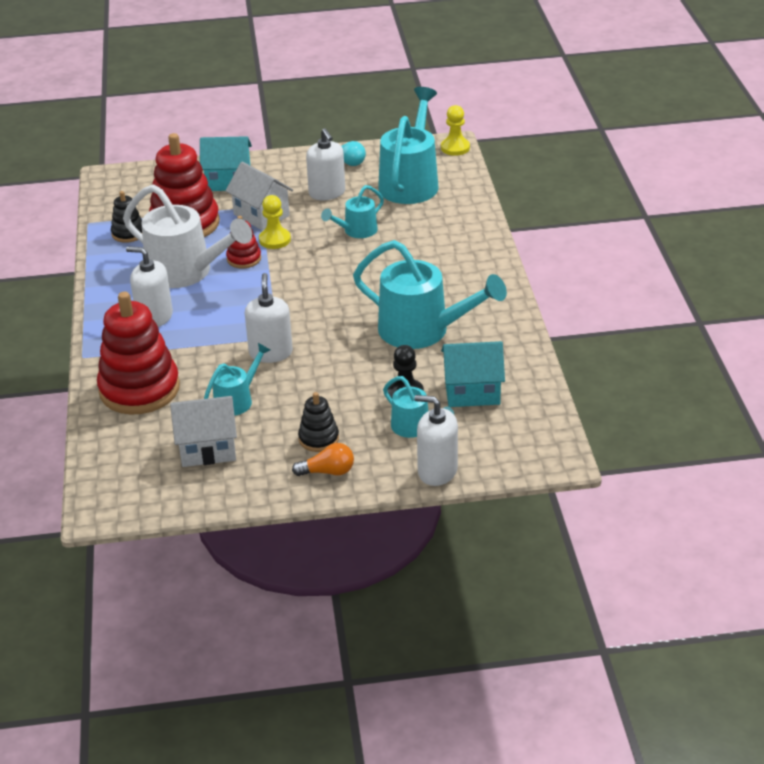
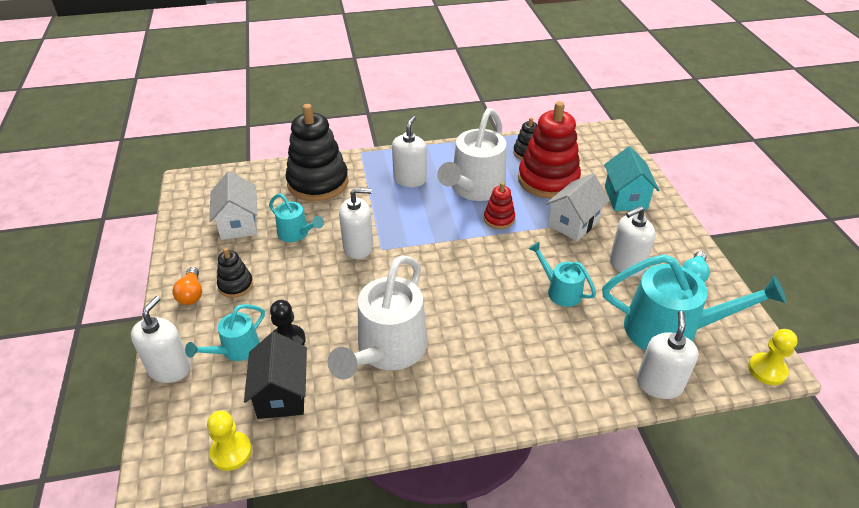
camera: 85 degrees right, 5 degrees up
(139, 389) = (318, 183): red stacking toy -> black stacking toy
(275, 240) = (533, 235): yellow pawn -> yellow pawn (231, 452)
(424, 331) = (387, 351): turquoise watering can -> white watering can
(467, 195) = (659, 384): none -> white soap dispenser
(472, 392) = (282, 394): turquoise house -> black house

